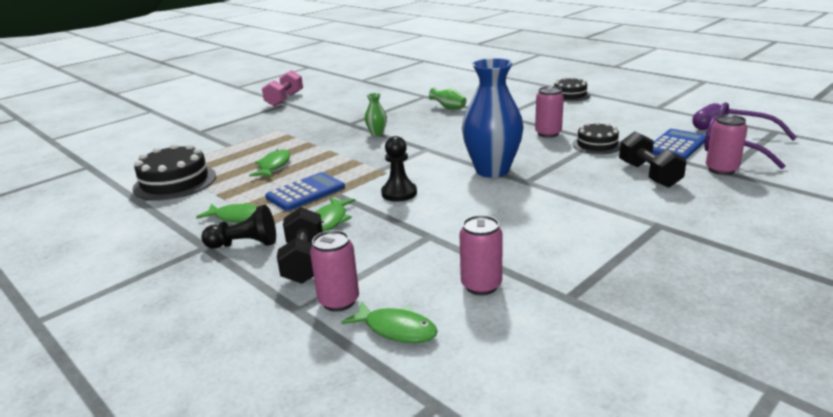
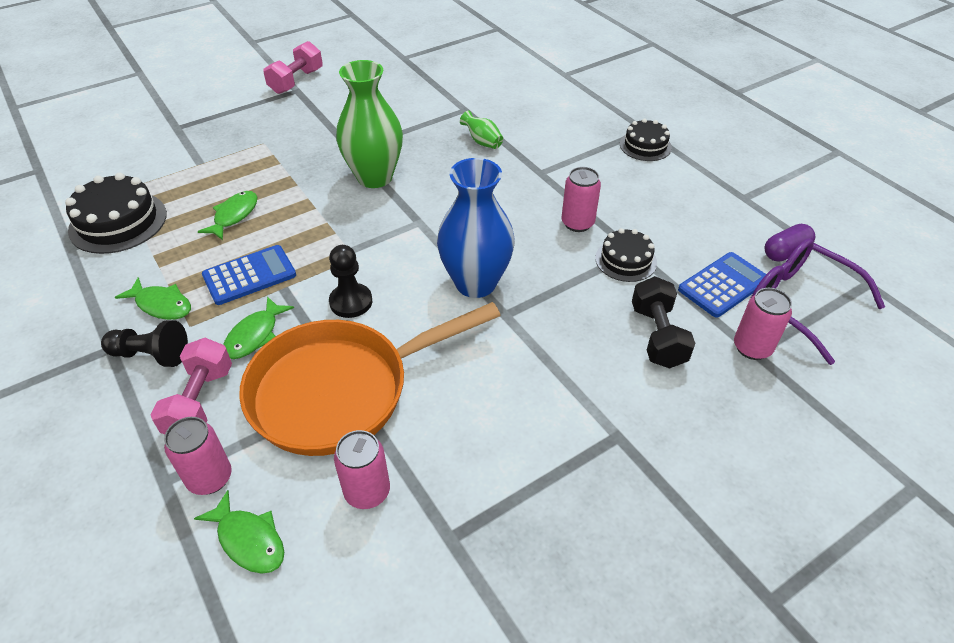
camera: 10 degrees right, 20 degrees up
(304, 262) = (200, 402): black dumbbell -> pink dumbbell
(377, 133) = (375, 177): green vase -> green vase, size x2.30
(421, 237) = (340, 391): none -> orange pan

